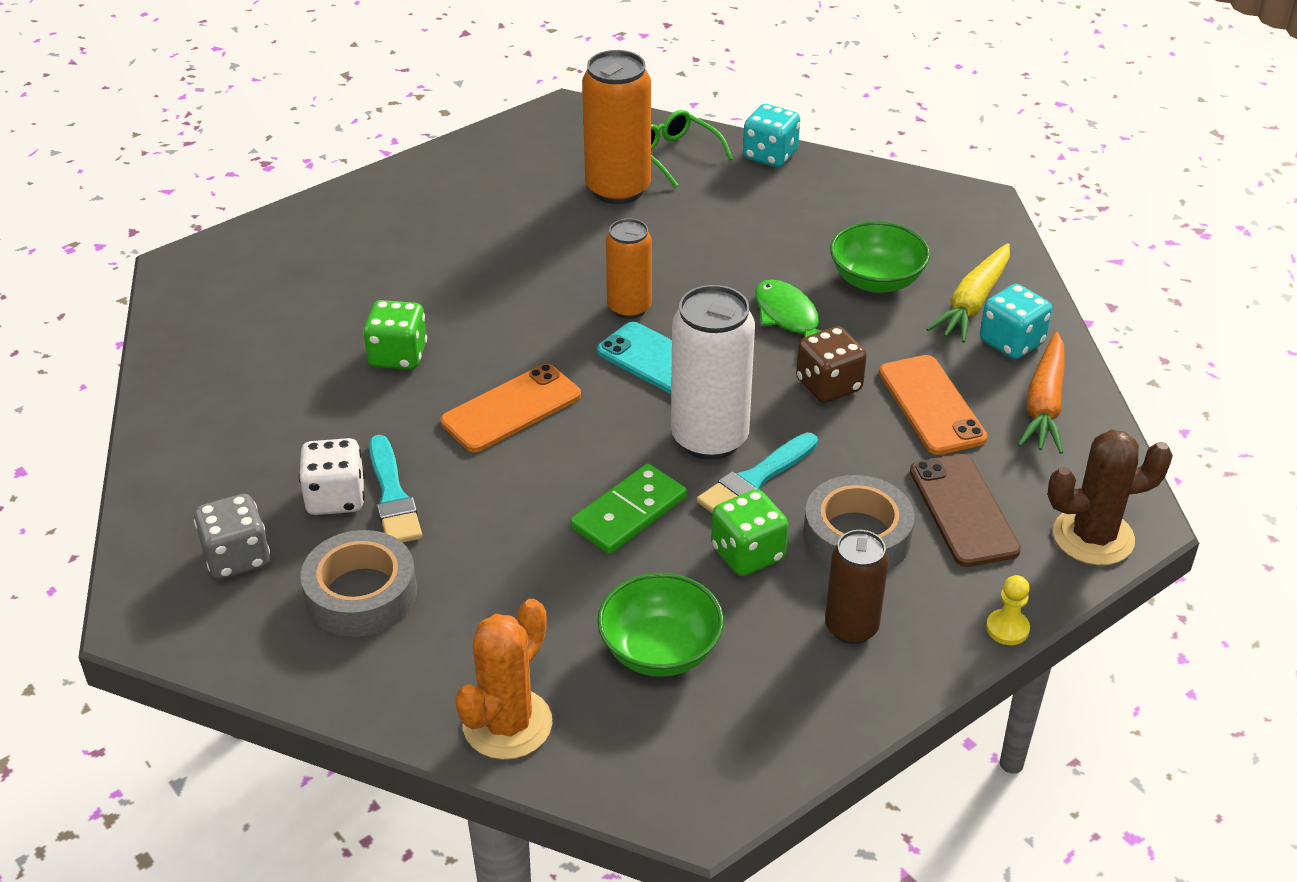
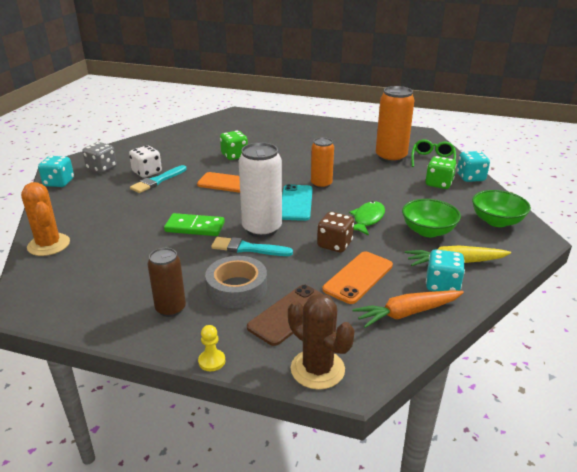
camera: 55 degrees right, 10 degrees down
(234, 643) = (59, 182): none -> turquoise dice
(361, 594) = (100, 193): grey tape -> none
(507, 724) = (49, 245): orange cactus -> orange cactus turned 60 degrees clockwise
(660, 650) = (116, 263): green bowl -> green bowl (496, 221)
(748, 554) = (196, 263): green dice -> green dice (438, 184)

